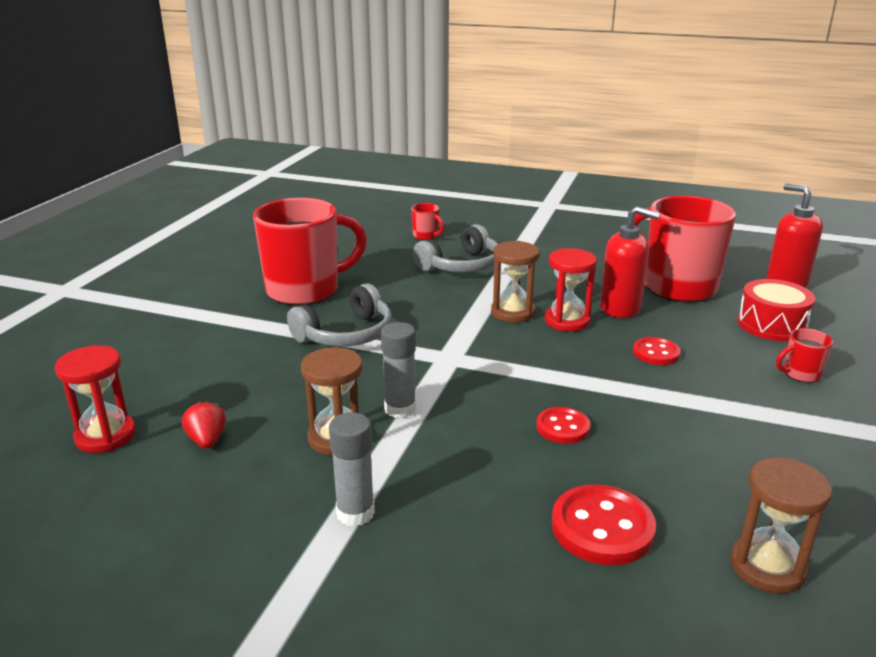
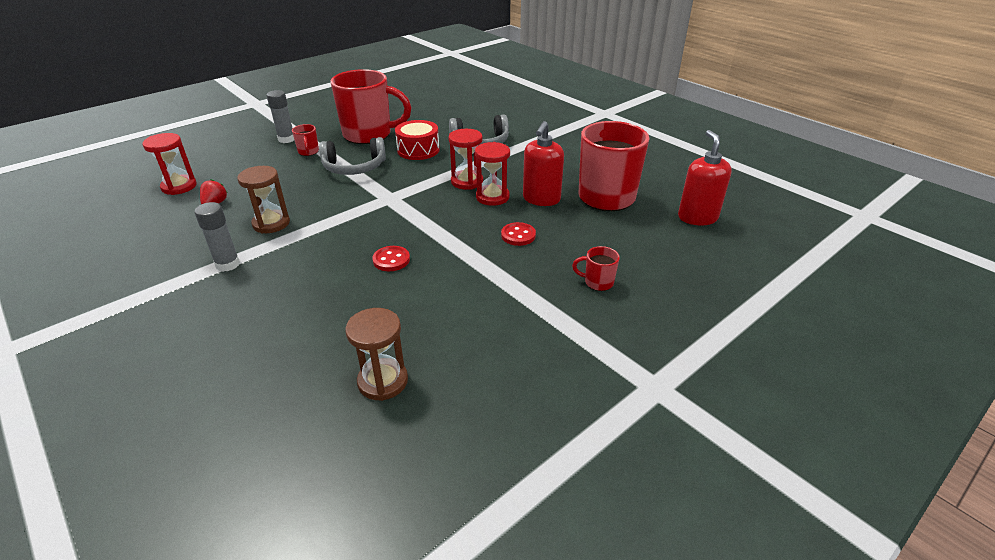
camera: 30 degrees right, 10 degrees up
(400, 409) = (322, 219): grey glue stick -> grey glue stick (286, 139)
(426, 236) = (487, 117): red mug -> red mug (308, 152)
(513, 312) = (467, 182): brown hourglass -> red hourglass
(602, 528) = (329, 321): red button -> none
(620, 308) = (541, 199): red soap dispenser -> red soap dispenser turned 60 degrees clockwise
(771, 325) = (634, 243): red drum -> red drum (418, 150)

